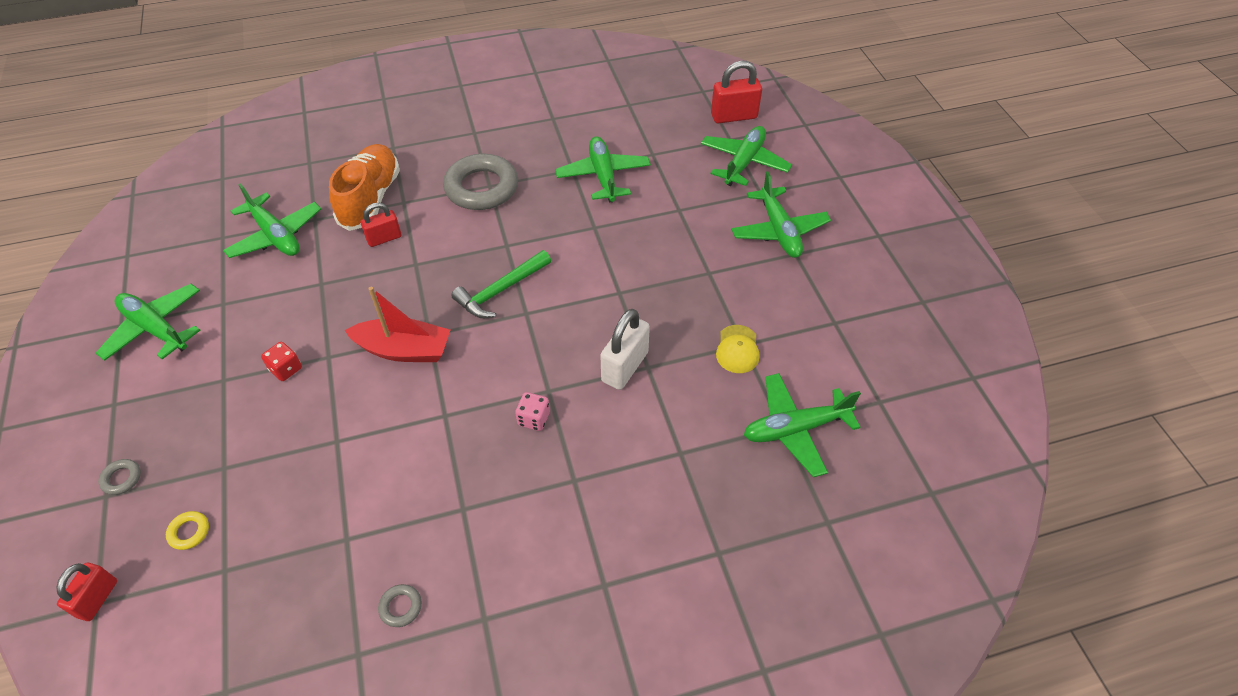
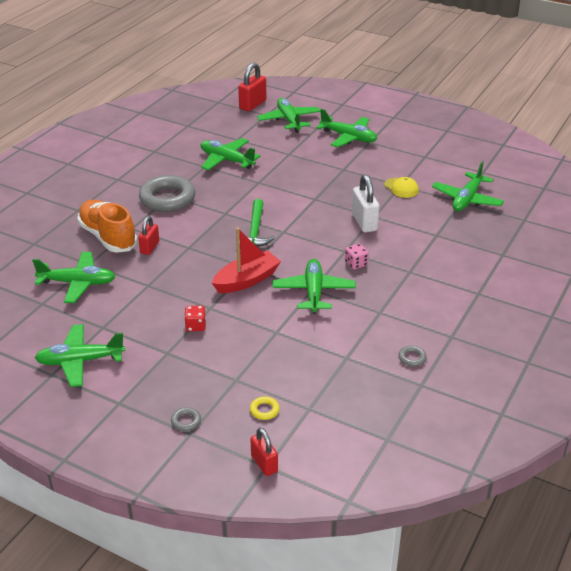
camera: 45 degrees left, 15 degrees down
(440, 420) = (313, 292): none -> green plane

